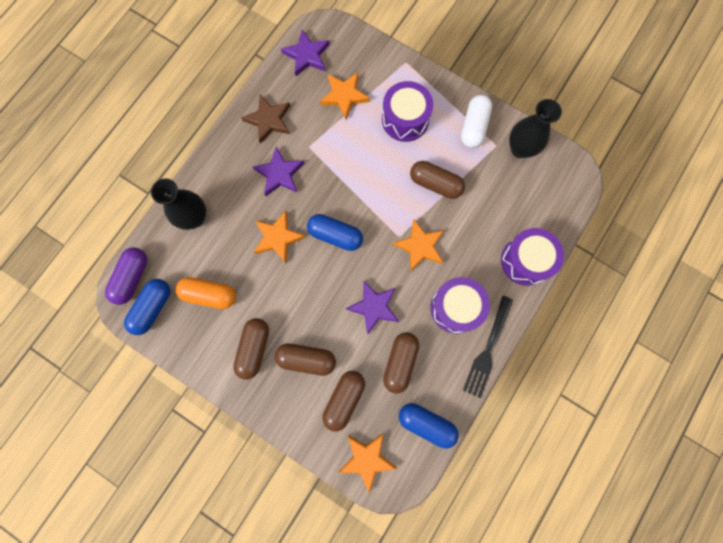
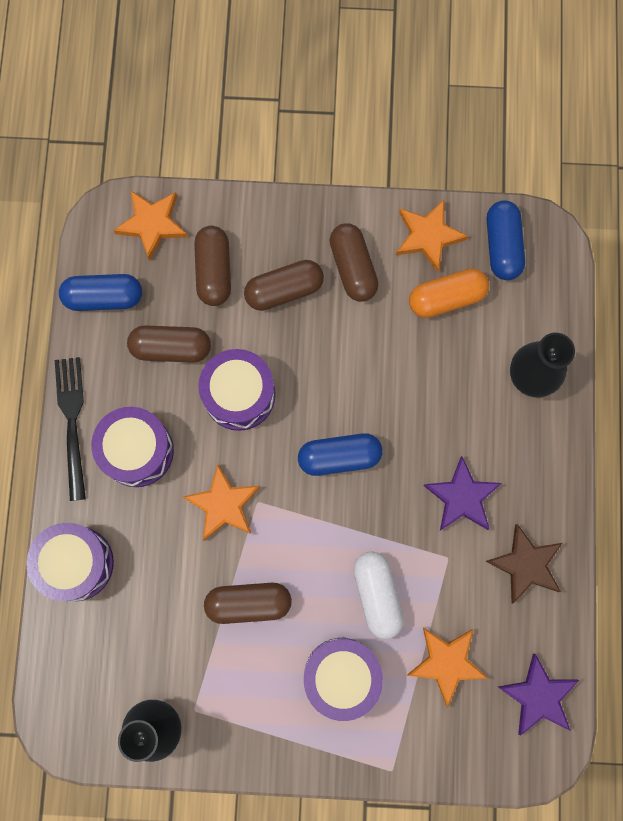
camera: 150 degrees right, 0 degrees up
(132, 278) = (551, 265): purple capsule -> none
(278, 237) = (410, 413): orange star -> orange star (428, 236)
(374, 307) = (239, 395): purple star -> purple drum
(400, 362) = (171, 348): brown capsule -> brown capsule turned 75 degrees counterclockwise
(473, 127) = (240, 721): white capsule -> white capsule (377, 595)

